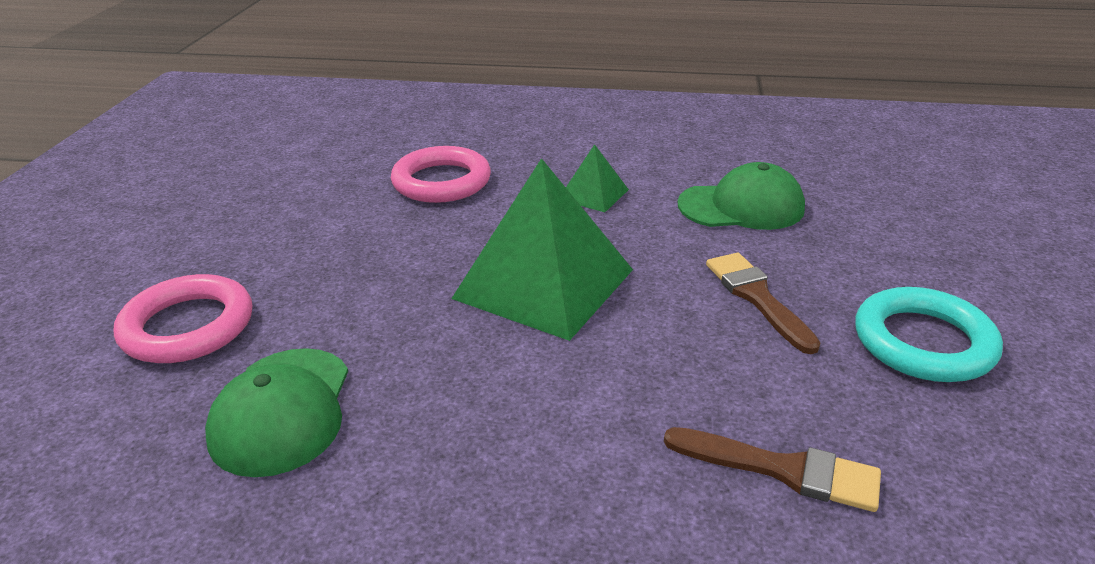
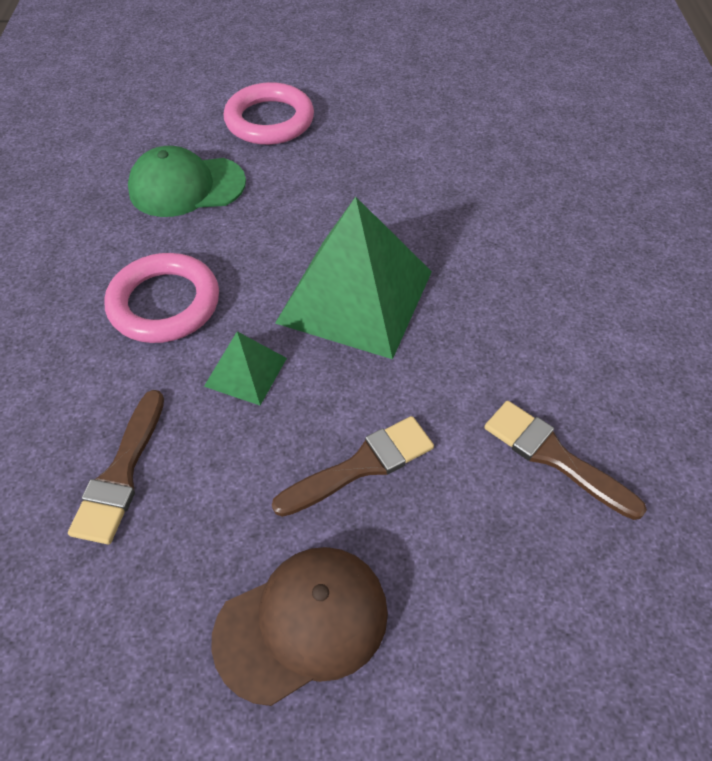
camera: 80 degrees right, 20 degrees up
(441, 182) = (516, 198): pink ring -> pink ring (164, 303)
(593, 194) = (533, 315): green pyramid -> green pyramid (245, 372)
(741, 206) = (554, 456): green cap -> brown brush
(923, 342) = (302, 623): turquoise ring -> brown cap

